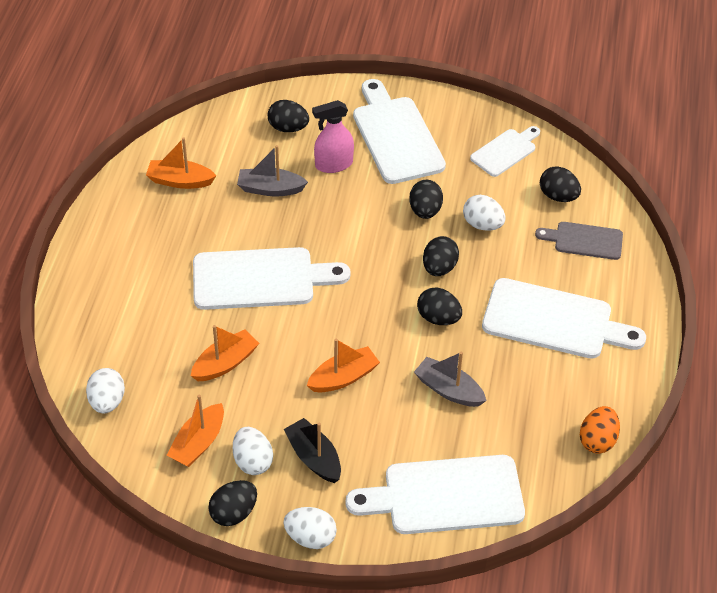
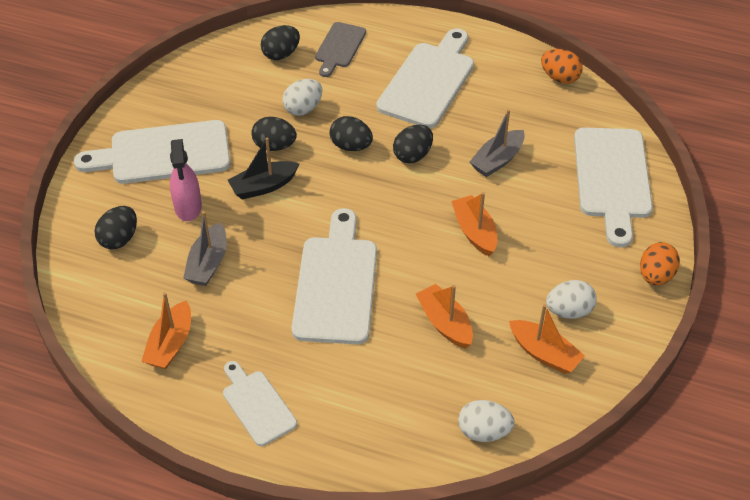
camera: 80 degrees left, 0 degrees up
(234, 513) = (628, 331): black egg -> none
(310, 537) = (655, 276): white egg -> orange egg
(314, 457) = (566, 264): black boat -> black boat (263, 186)
(505, 151) = (212, 79): white cutting board -> white cutting board (257, 405)

